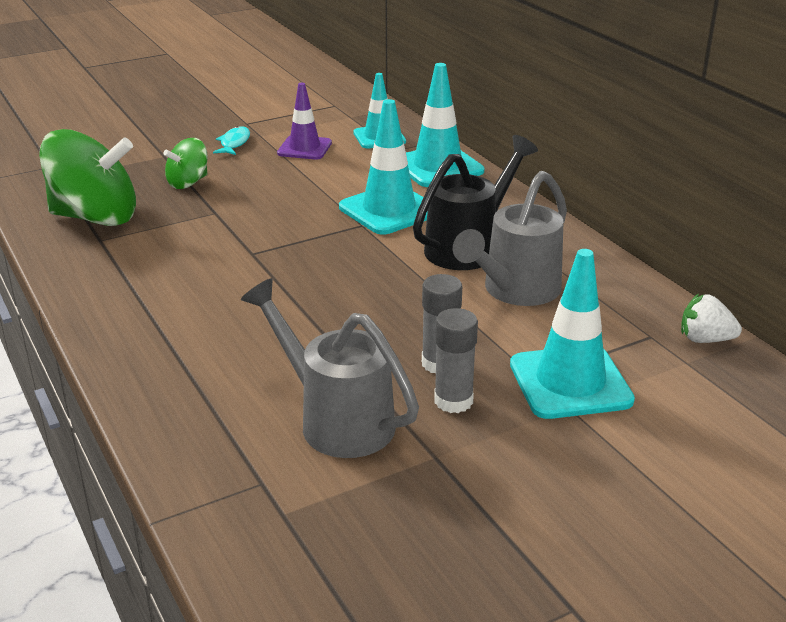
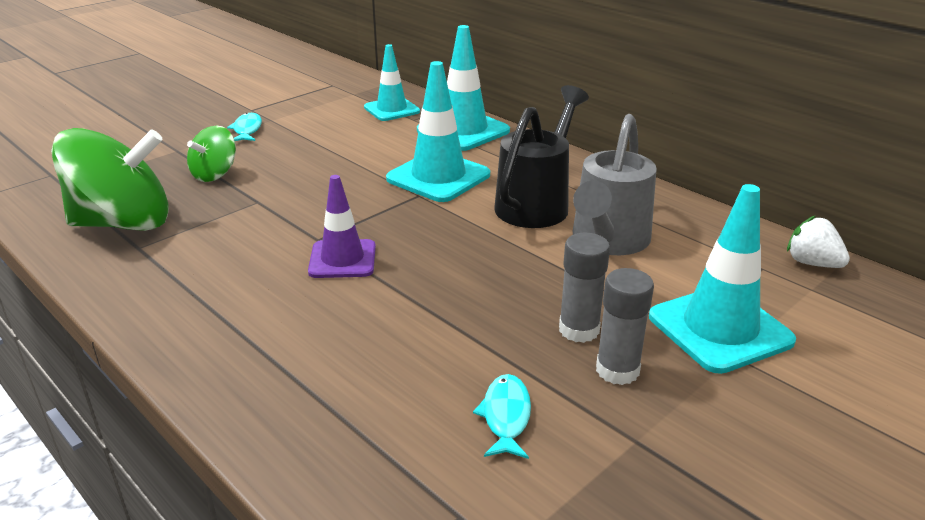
camera: 15 degrees left, 0 degrees up
(304, 148) = (322, 127): purple traffic cone -> purple traffic cone (342, 259)
(337, 420) = (506, 416): grey watering can -> turquoise fish
(705, 339) = (812, 263): white strawberry -> white strawberry turned 45 degrees clockwise

